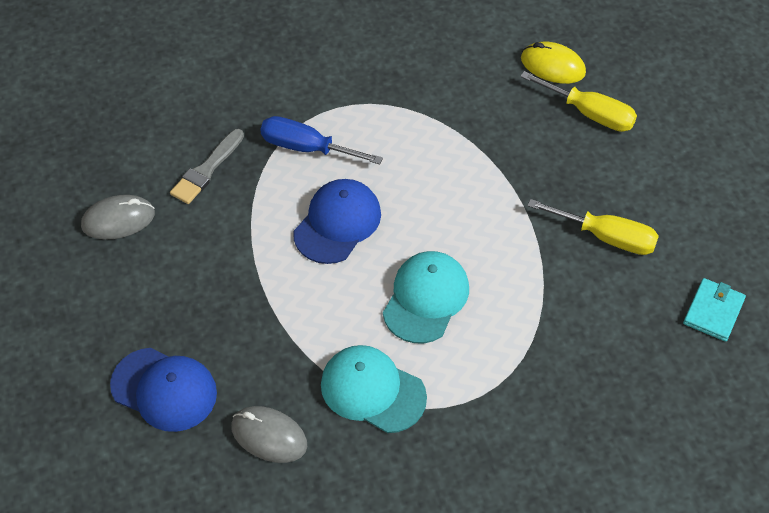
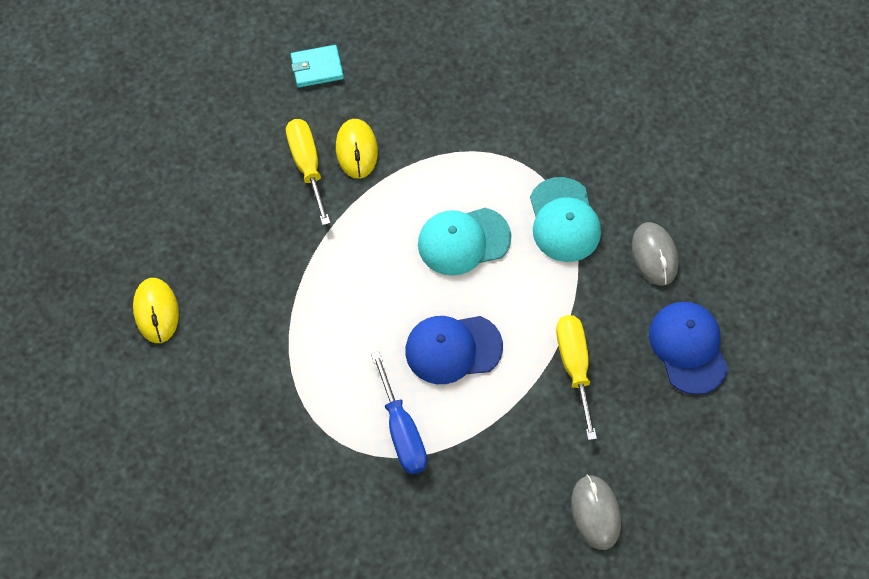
camera: 130 degrees left, 10 degrees up
(118, 220) = (595, 512): grey mouse -> grey mouse turned 45 degrees clockwise
(207, 169) = (490, 489): grey brush -> none
(590, 113) = (190, 251): yellow screwdriver -> yellow screwdriver (574, 366)
(591, 283) = (356, 150): none -> yellow mouse

